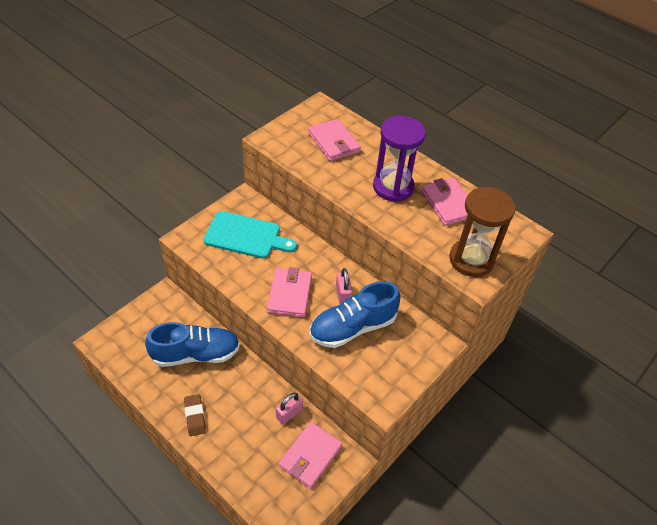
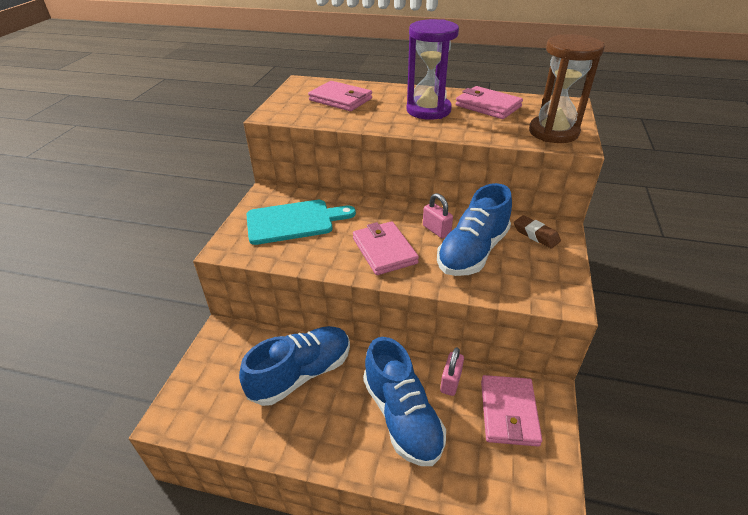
camera: 25 degrees left, 10 degrees down
(195, 416) = (350, 441): brown eraser -> brown eraser (536, 235)
(238, 419) = (402, 416): none -> blue shoe

